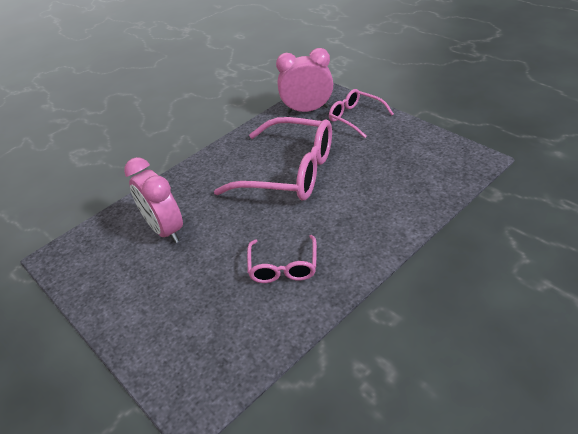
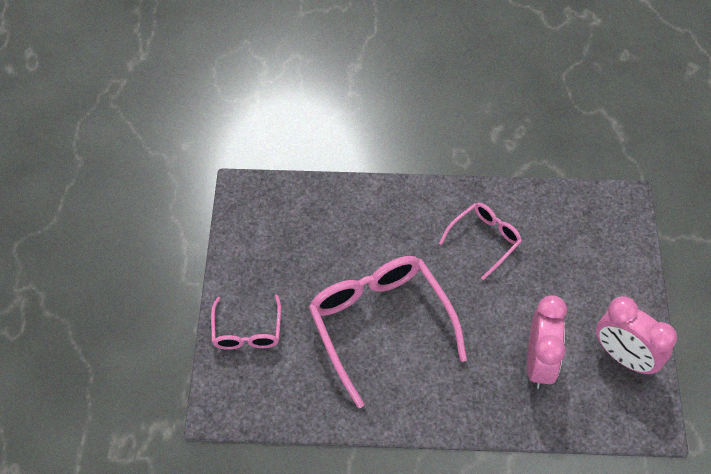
camera: 140 degrees left, 15 degrees up
(307, 110) = (267, 391): pink clock -> pink clock (624, 357)

